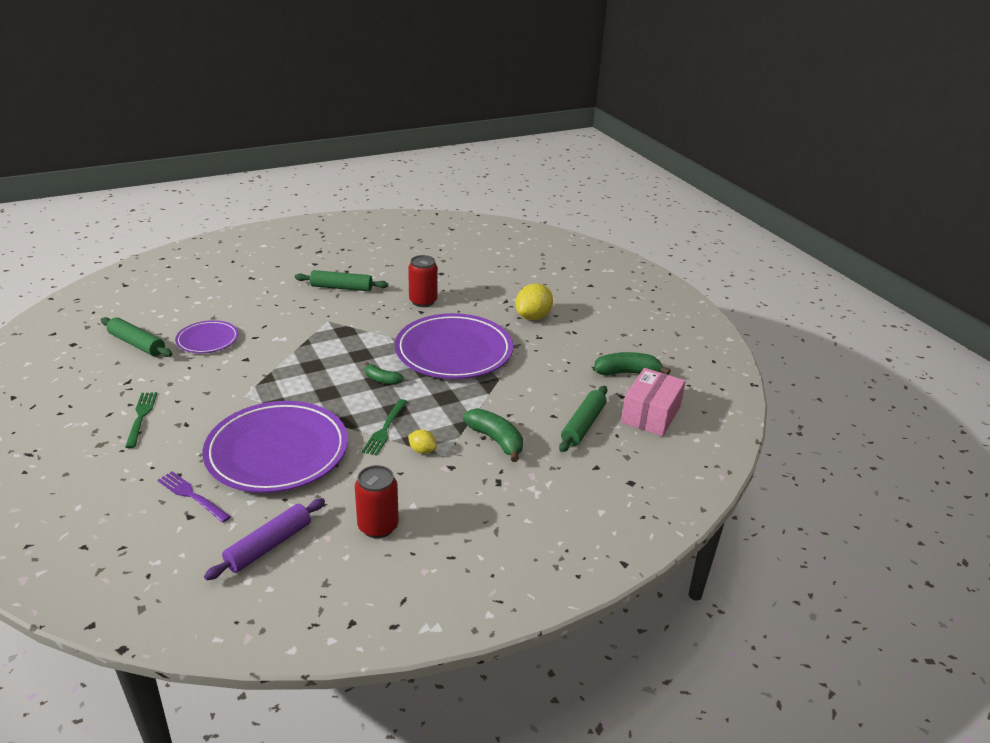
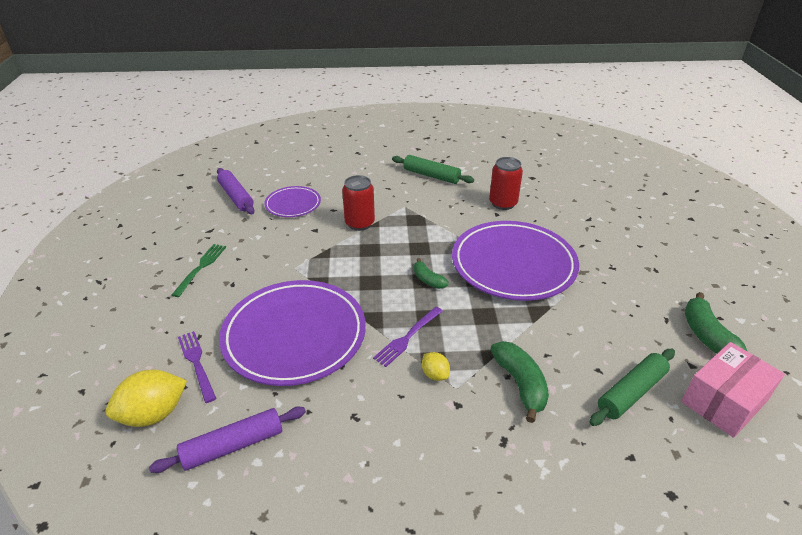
camera: 25 degrees right, 5 degrees up
(137, 344) = (236, 197): green rolling pin -> purple rolling pin
(378, 526) = (349, 458): red can -> red can (359, 223)
(385, 429) = (407, 338): green fork -> purple fork
(533, 317) = (613, 243): yellow lemon -> yellow lemon (153, 414)
(627, 373) = (706, 335): green banana -> green banana turned 120 degrees counterclockwise

